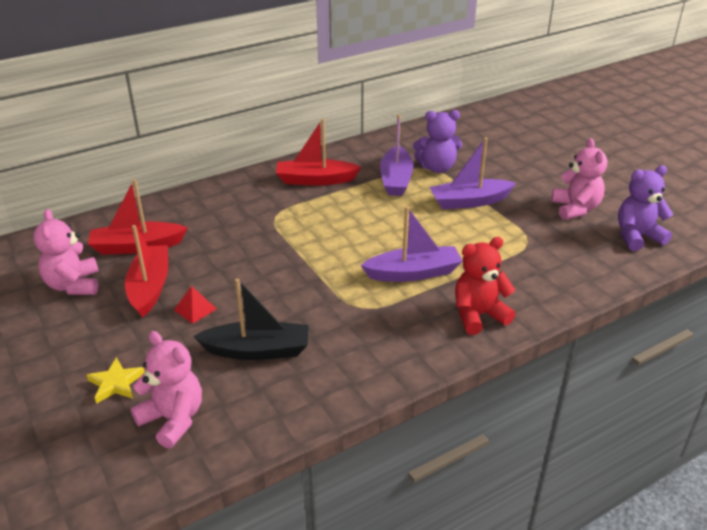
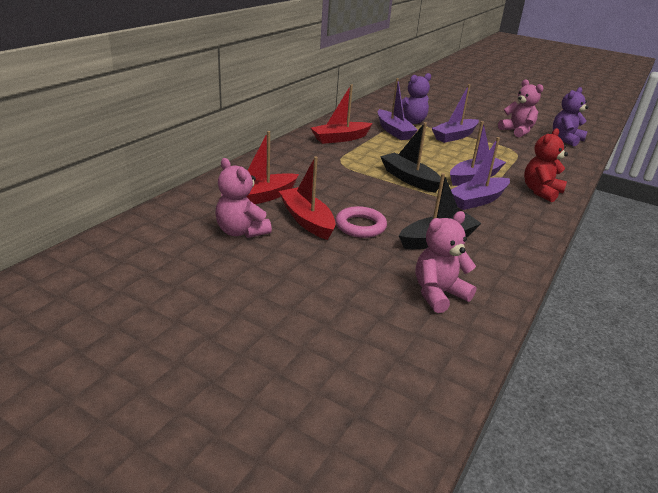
camera: 30 degrees left, 5 degrees down
(116, 383) = (365, 284): yellow star -> none
(173, 419) = (438, 294): pink teddy bear -> pink teddy bear turned 45 degrees counterclockwise
(195, 309) = (360, 226): red pyramid -> pink ring
(327, 257) = (409, 179): none -> black boat
(375, 308) = (478, 200): none -> purple boat

